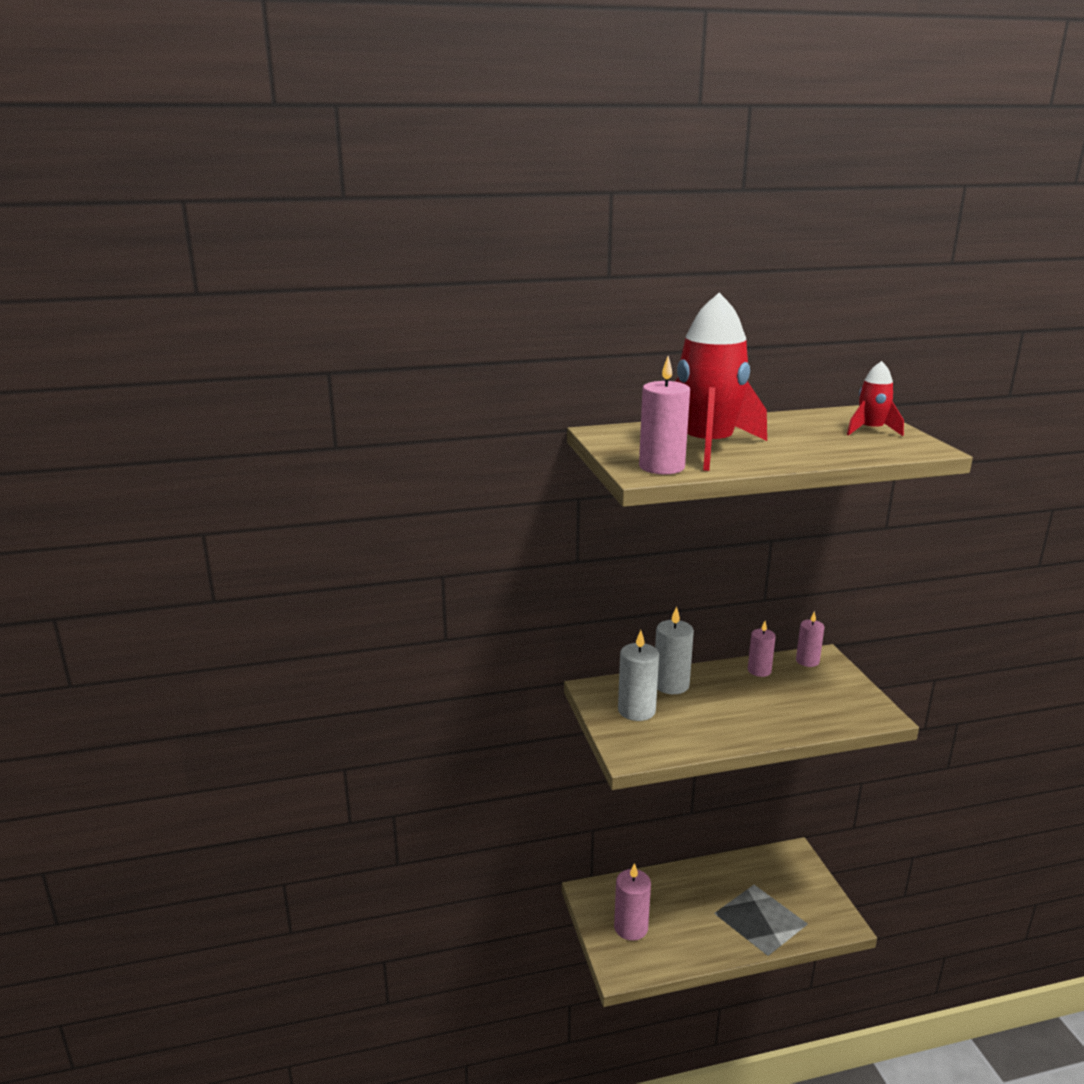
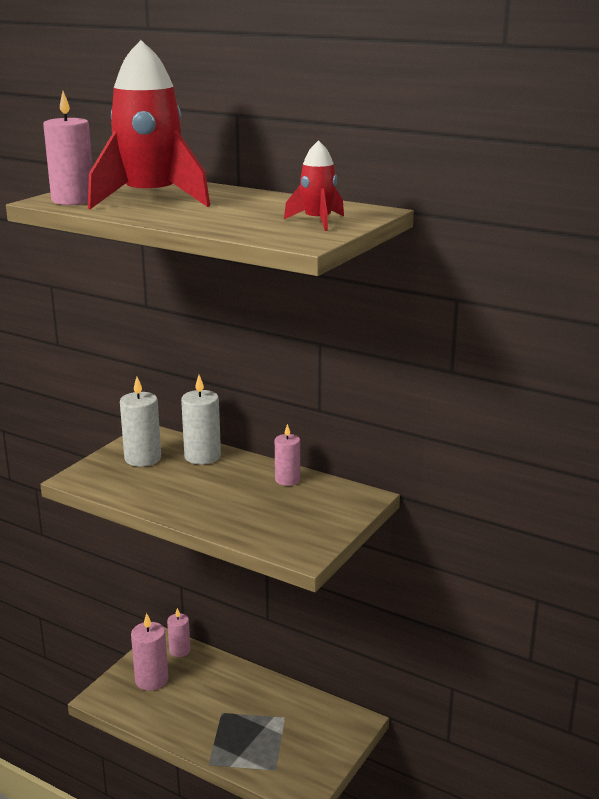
camera: 45 degrees right, 0 degrees up
(807, 661) = (342, 493): pink candle -> pink candle (179, 650)

